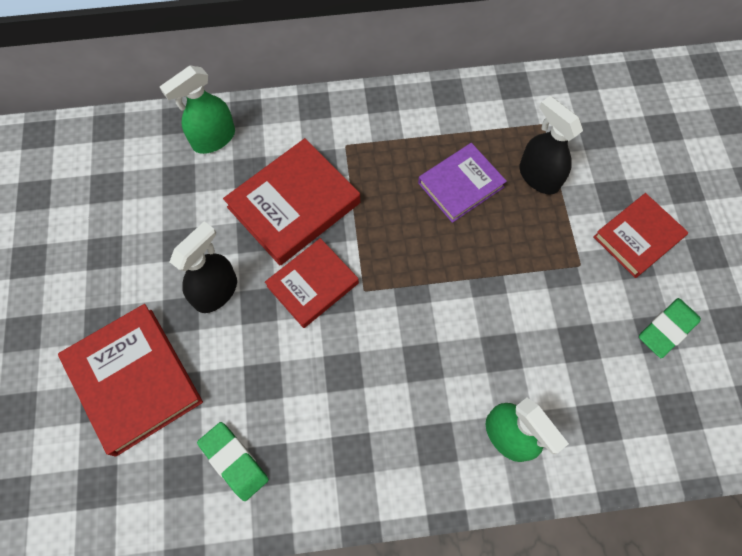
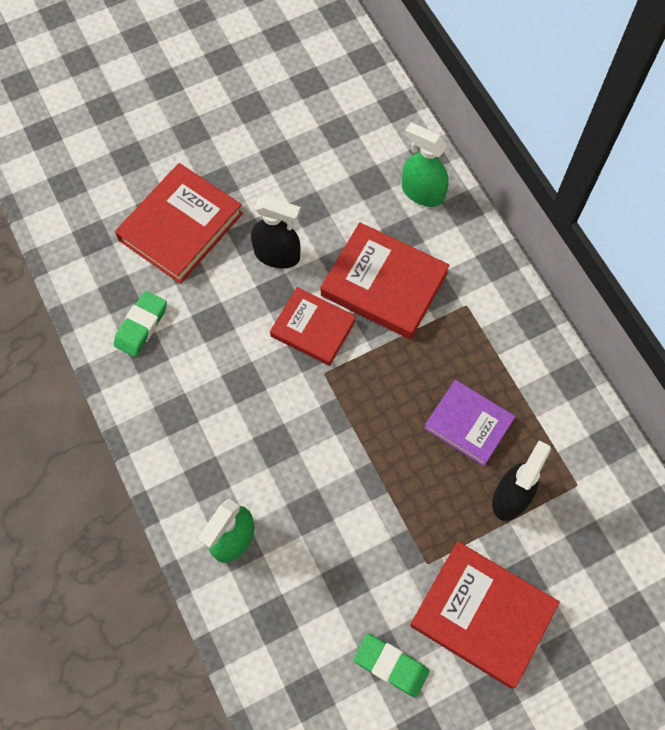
camera: 70 degrees right, 0 degrees up
(637, 237) = (482, 615): red book -> red book, size x1.52

